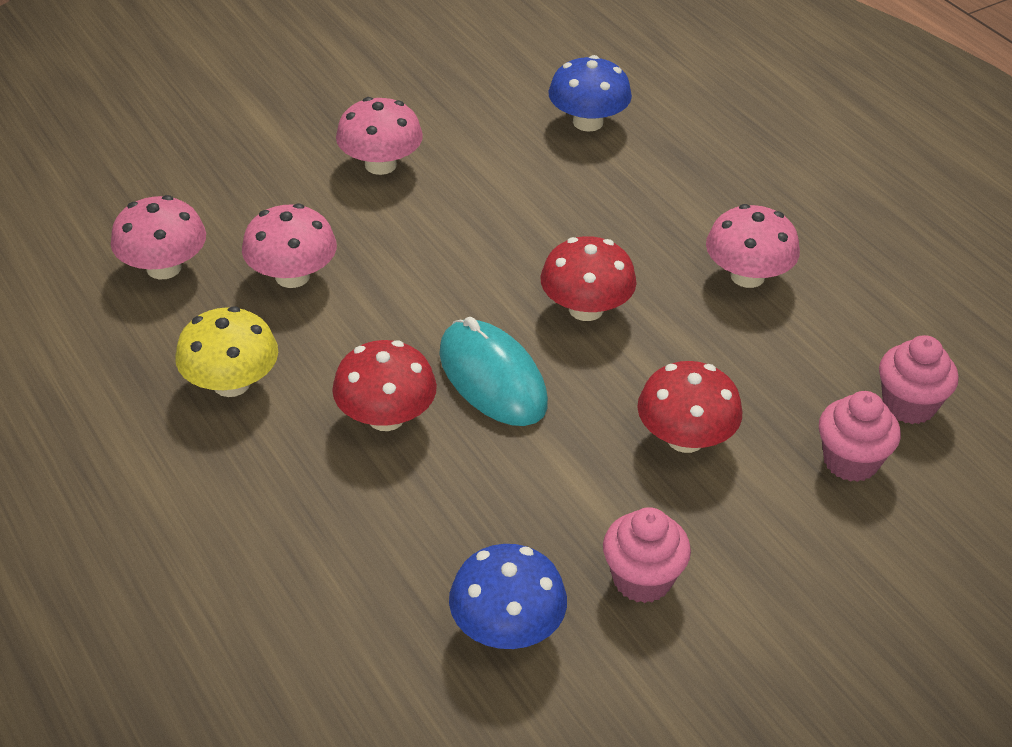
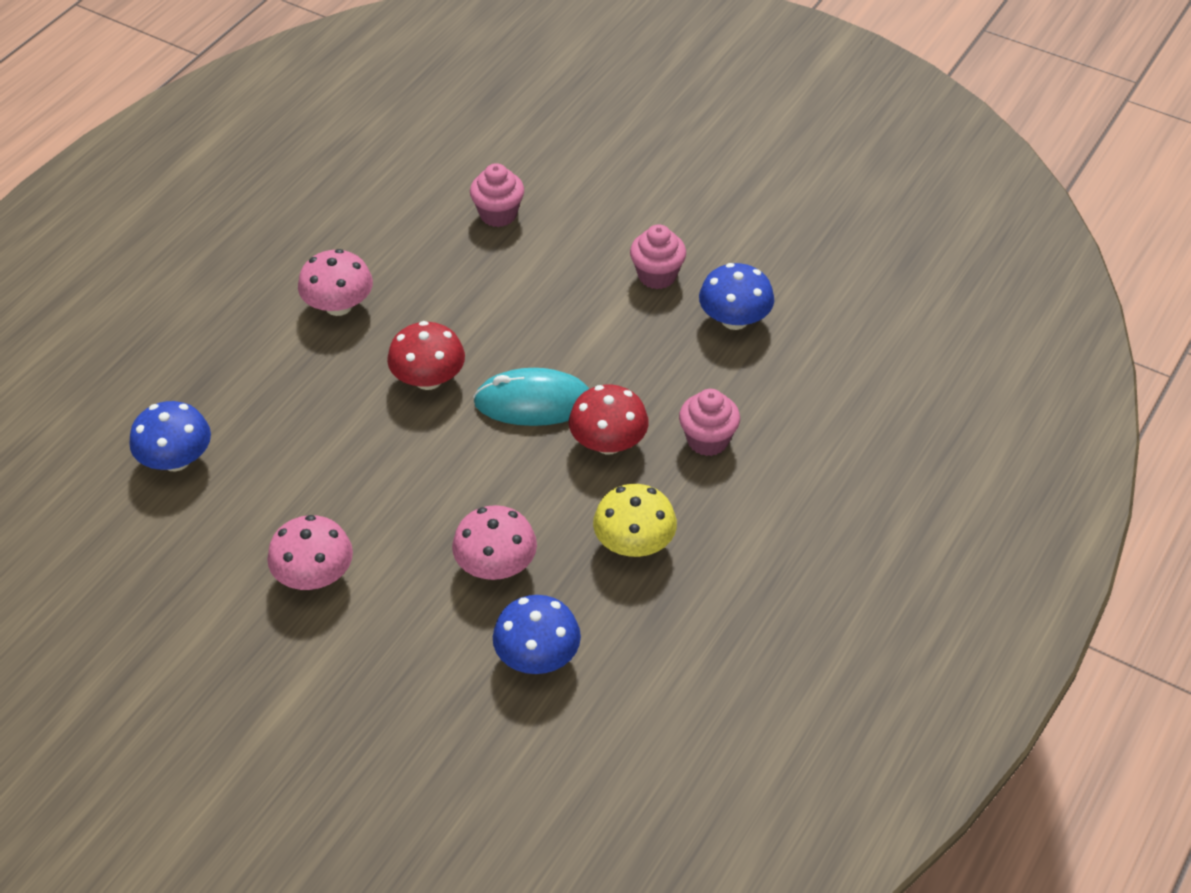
camera: 115 degrees left, 5 degrees up
(164, 268) = (537, 657): pink mushroom -> blue mushroom
(492, 378) = (533, 402): turquoise mouse -> turquoise mouse turned 60 degrees clockwise
(685, 438) = (527, 291): red mushroom -> none
(909, 405) = (429, 200): pink cupcake -> pink cupcake (708, 440)

